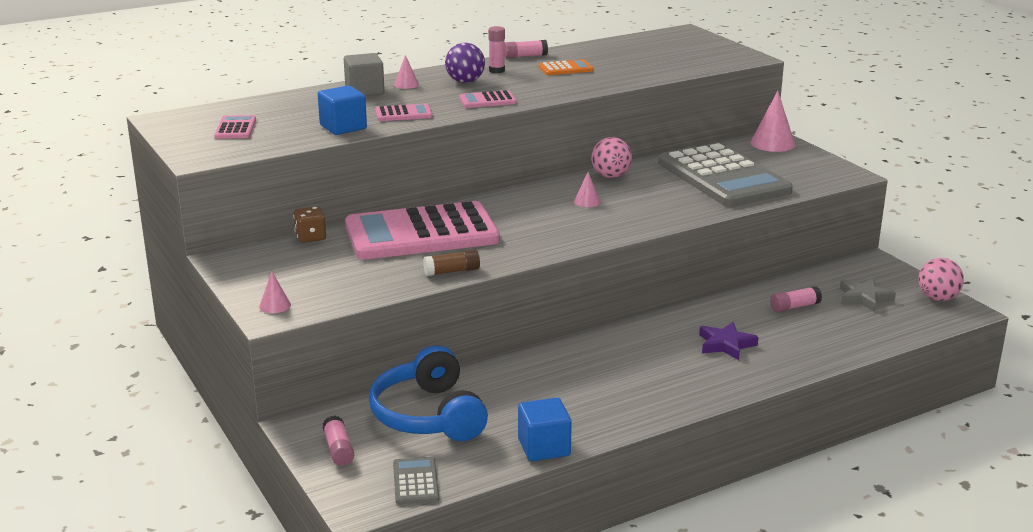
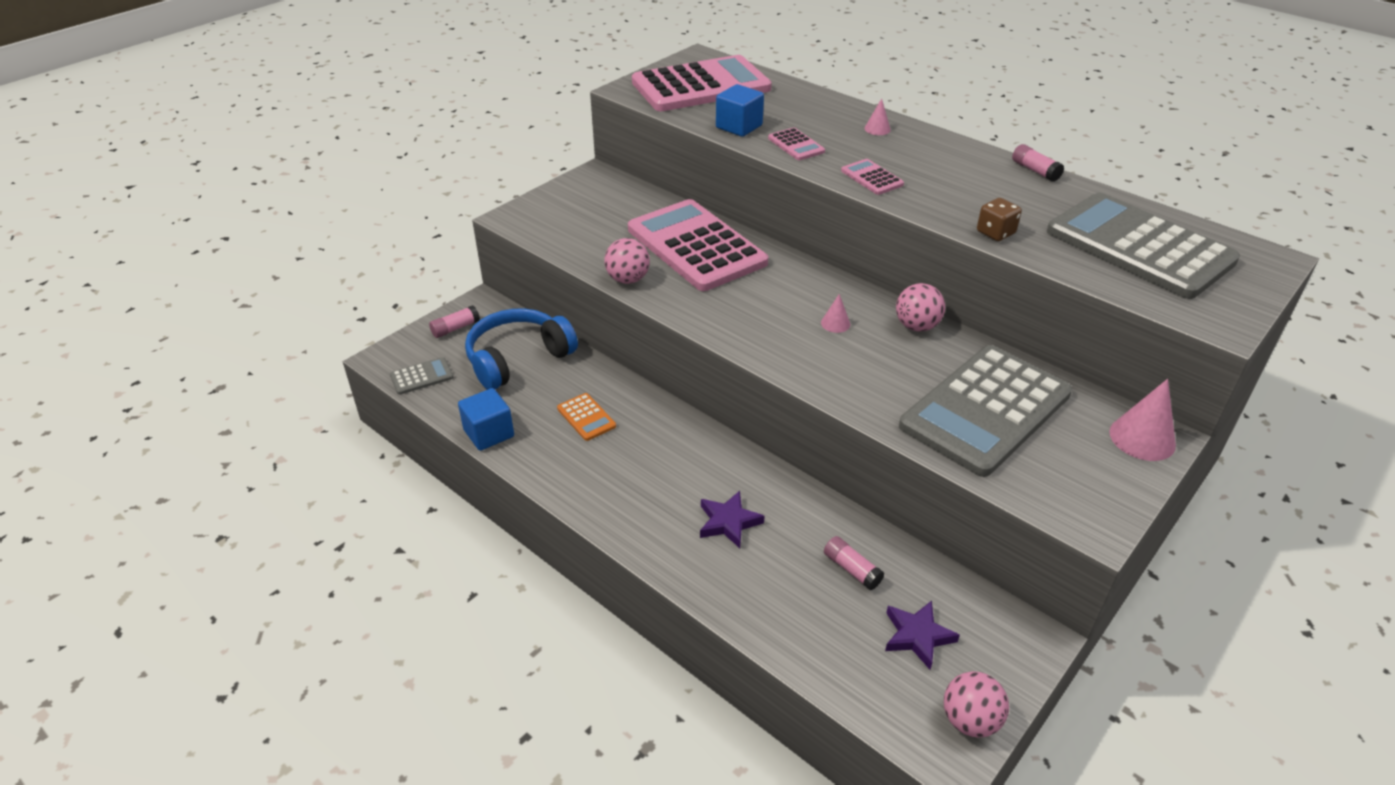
camera: 70 degrees right, 15 degrees up
(235, 128) = (701, 86): pink calculator -> pink calculator, size x2.49
(275, 305) = (527, 215): pink cone -> none
(310, 237) = (655, 197): brown dice -> brown dice (995, 233)
(364, 91) = (840, 114): grey cube -> none
(452, 271) = (628, 279): brown glue stick -> pink ball
(465, 82) = (916, 155): purple ball -> none
(496, 70) = (969, 164): pink glue stick -> none
(565, 69) = (1020, 202): orange calculator -> orange calculator (586, 417)
(649, 54) = (1139, 247): none -> grey calculator
(864, 298) = (917, 636): grey star -> purple star

